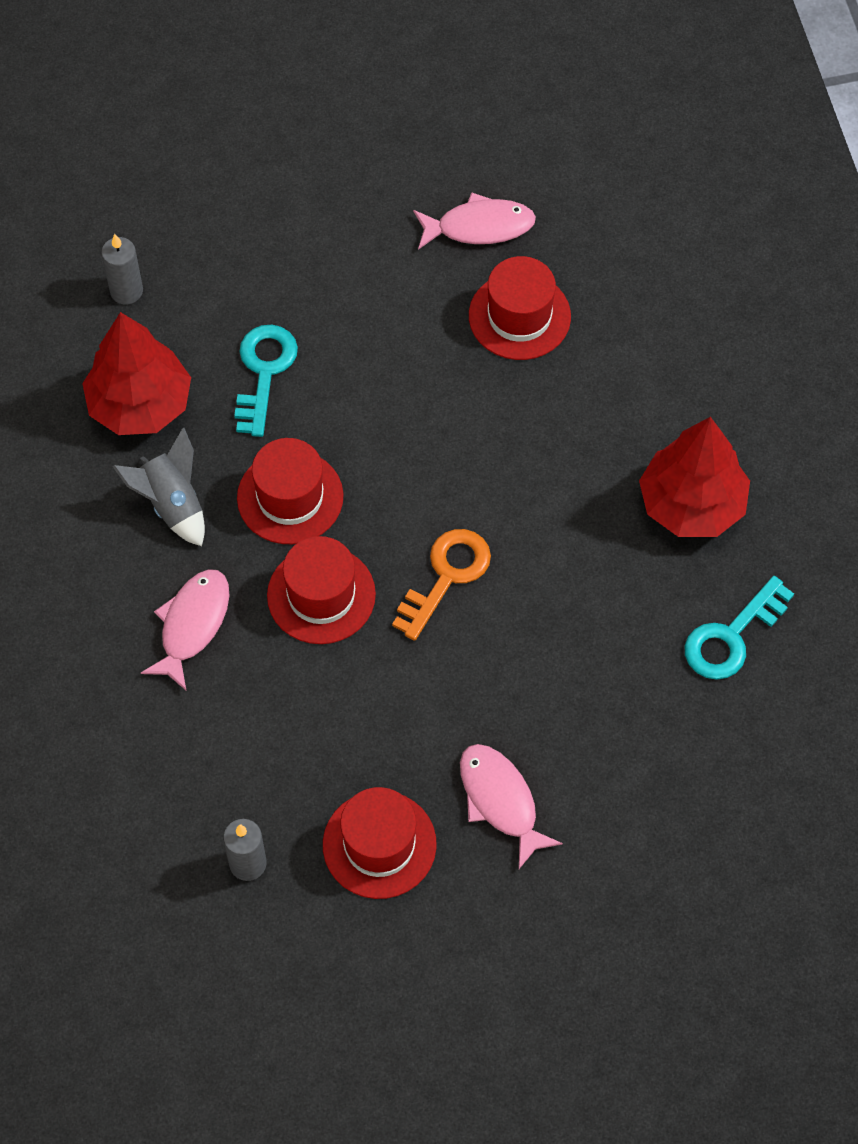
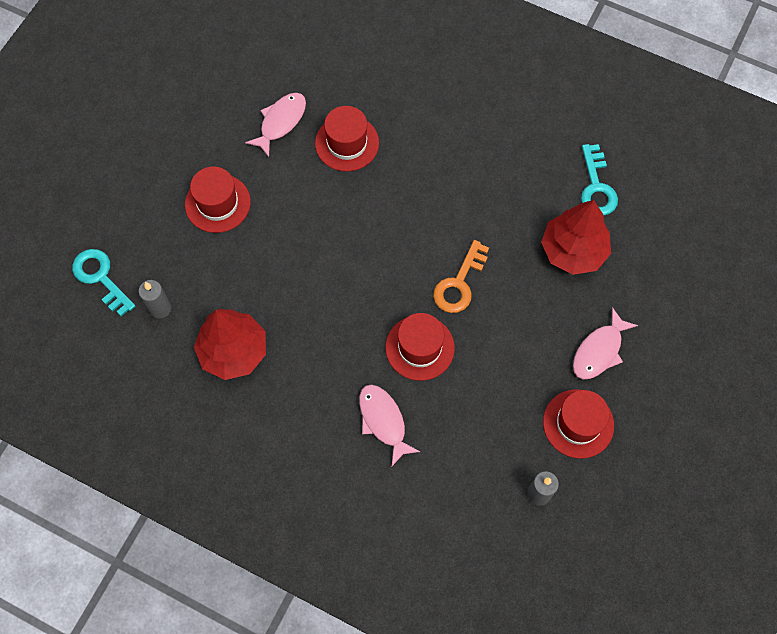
camera: 50 degrees left, 5 degrees up
(172, 504) = (306, 379): grey rocket -> none
(264, 372) = (270, 279): turquoise key -> turquoise key (100, 278)
(290, 497) = (352, 321): red hat -> red hat (217, 203)
(446, 576) = (459, 283): orange key -> orange key turned 135 degrees counterclockwise
(500, 801) = (599, 351): pink fish -> pink fish turned 60 degrees counterclockwise
(691, 504) = (514, 150): red tree -> red tree (573, 251)

